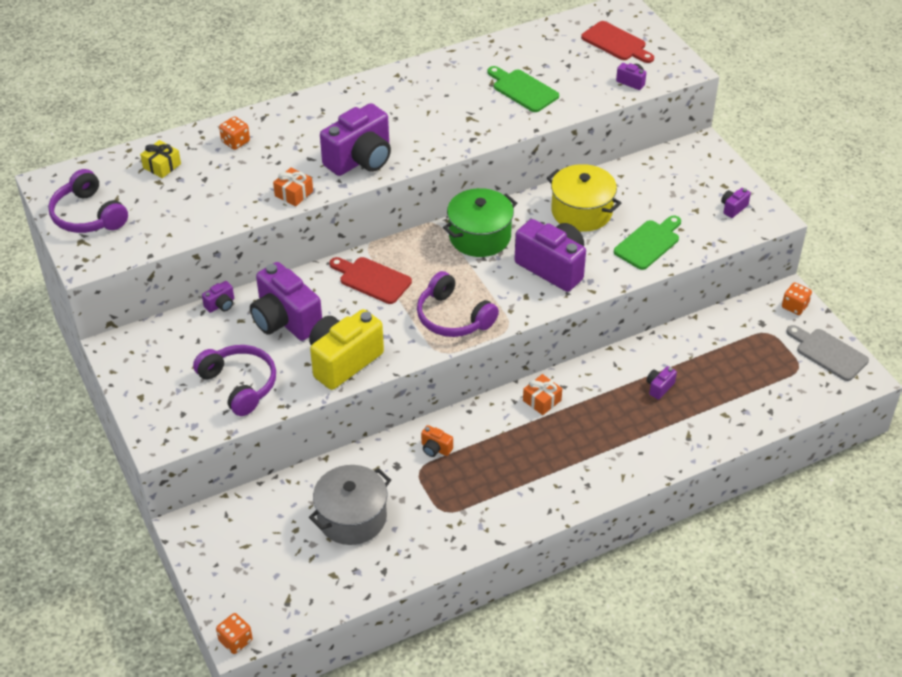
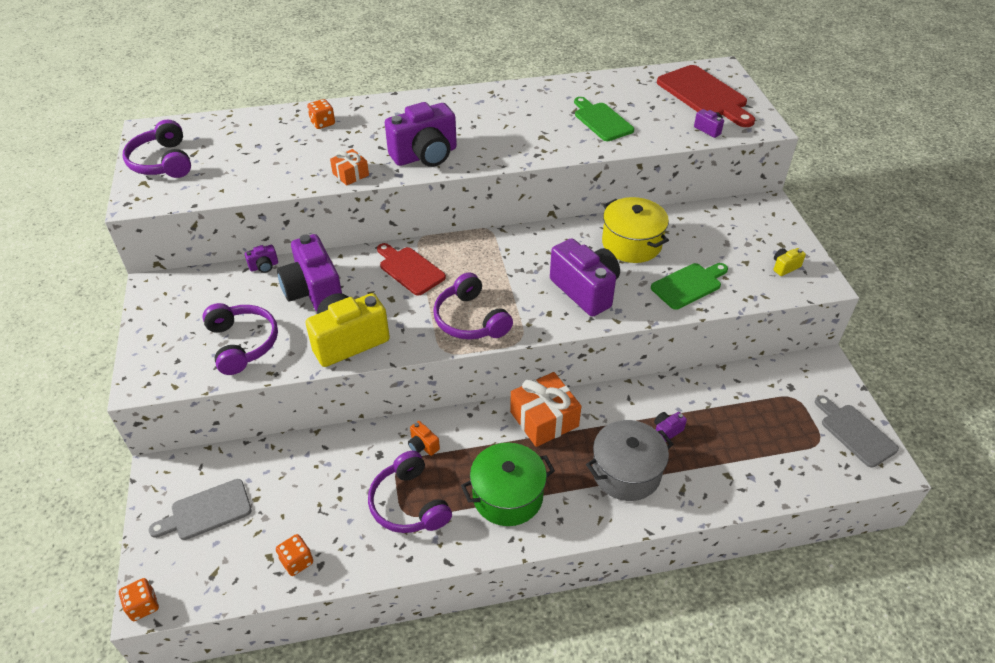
camera: 15 degrees right, 0 degrees up
(162, 166) = (249, 132): yellow gift -> none
(253, 551) = (207, 511): none -> grey cutting board
(352, 517) = (314, 498): grey pot -> grey pot (626, 472)
(444, 502) = (409, 504): none -> purple headphones
(479, 236) = (526, 249): green pot -> green pot (507, 496)
(542, 400) = (544, 419): orange gift -> orange gift, size x1.81
(616, 43) = (704, 95): red cutting board -> red cutting board, size x1.51
(733, 208) = (785, 267): purple camera -> yellow camera
(794, 306) = (829, 377): orange dice -> orange dice (297, 561)

